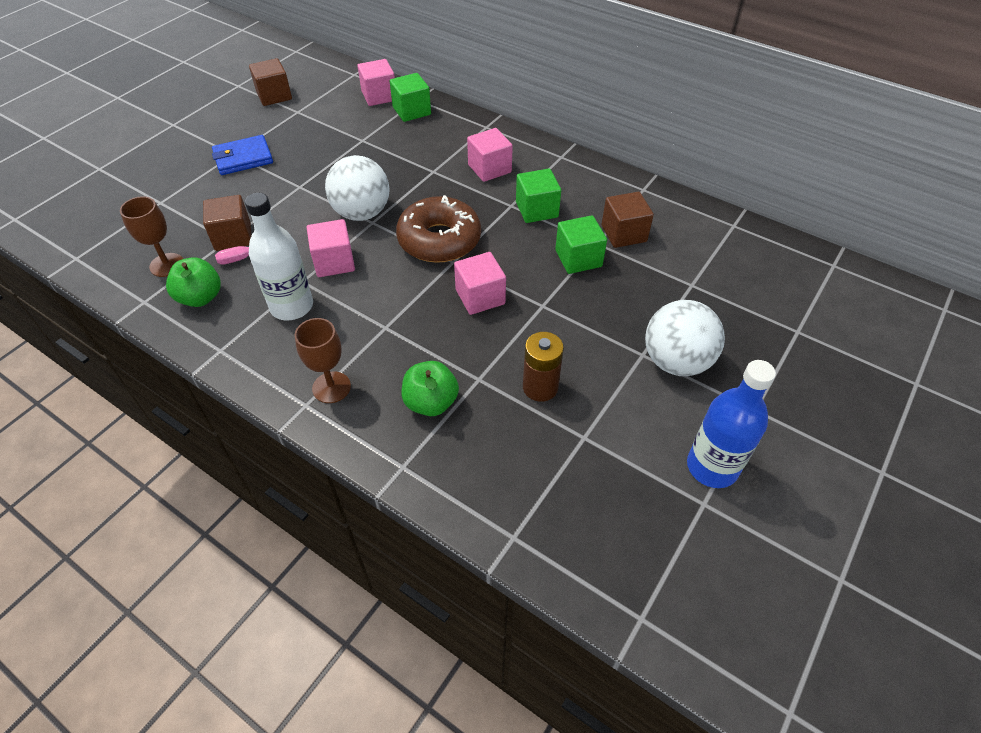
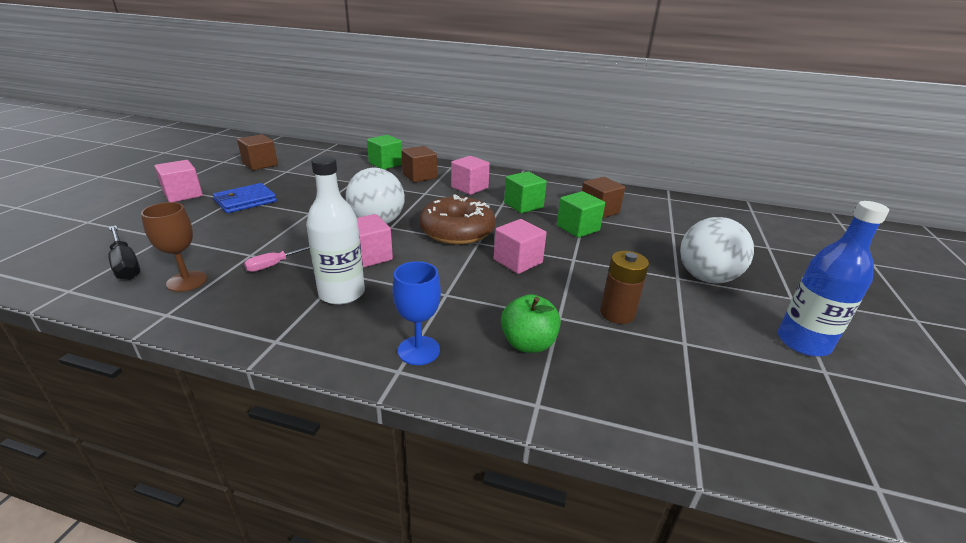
camera: 20 degrees left, 20 degrees down
(122, 233) = (125, 264): none -> black screwdriver
(200, 297) = (236, 301): green apple -> none
(233, 237) = (255, 252): brown cube -> brown cube (419, 176)
(331, 387) = (419, 350): brown goblet -> blue goblet
(379, 96) = (354, 158): pink cube -> pink cube (183, 194)

